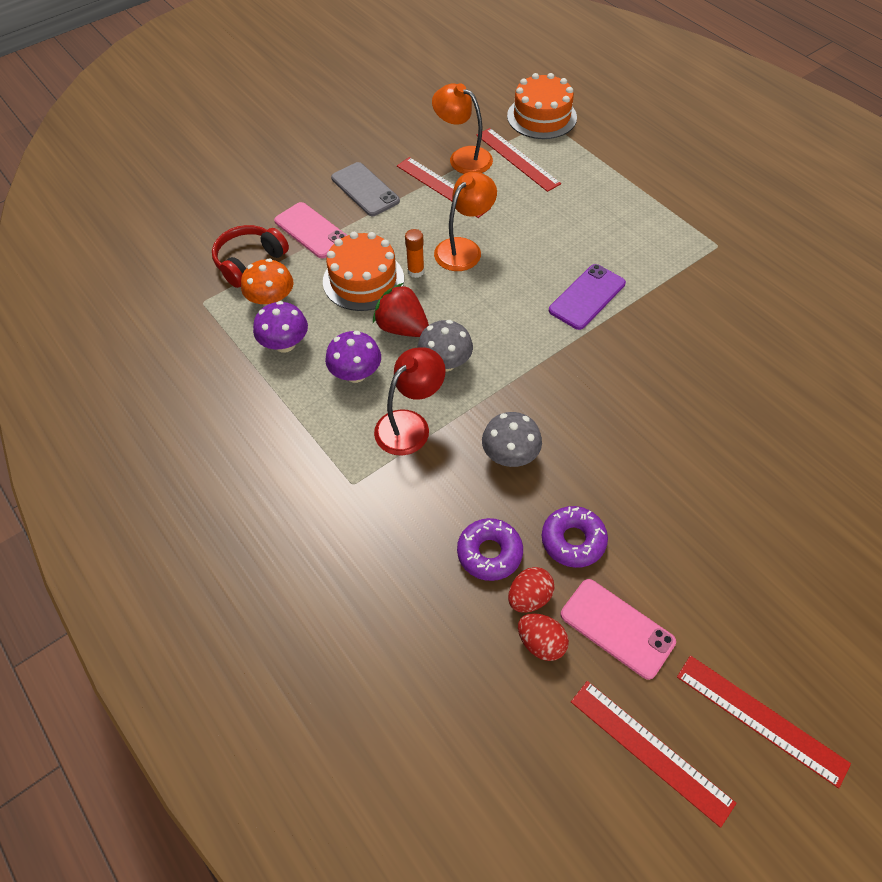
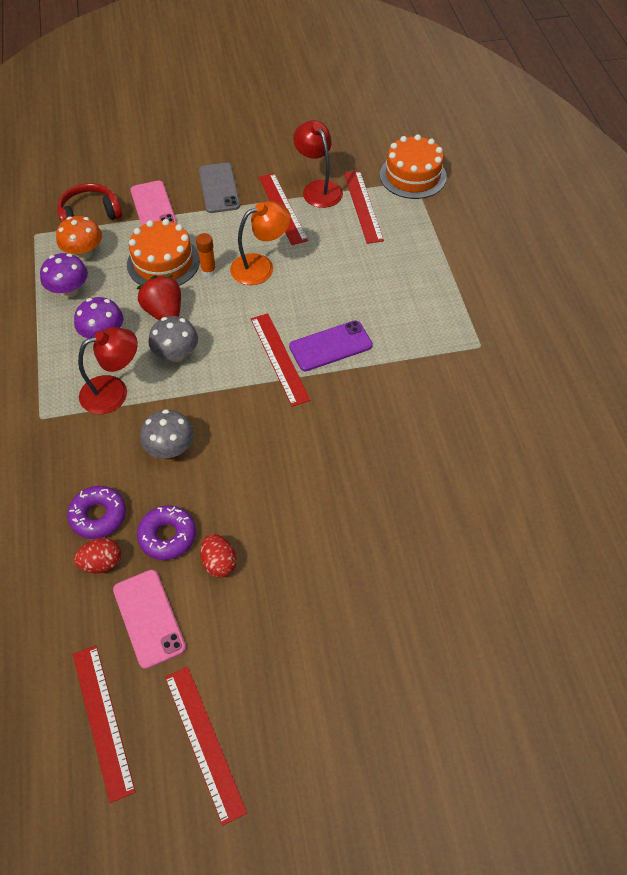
camera: 25 degrees right, 0 degrees up
(463, 157) = (318, 188): orange lamp -> red lamp
(541, 643) = (84, 601): red egg -> red egg (219, 563)
(548, 327) = (279, 358): none -> red ruler

